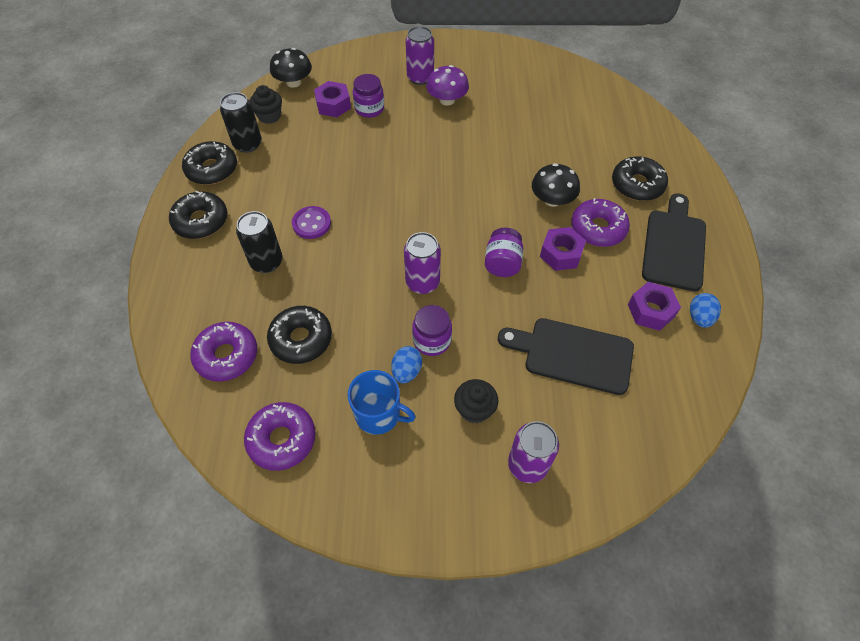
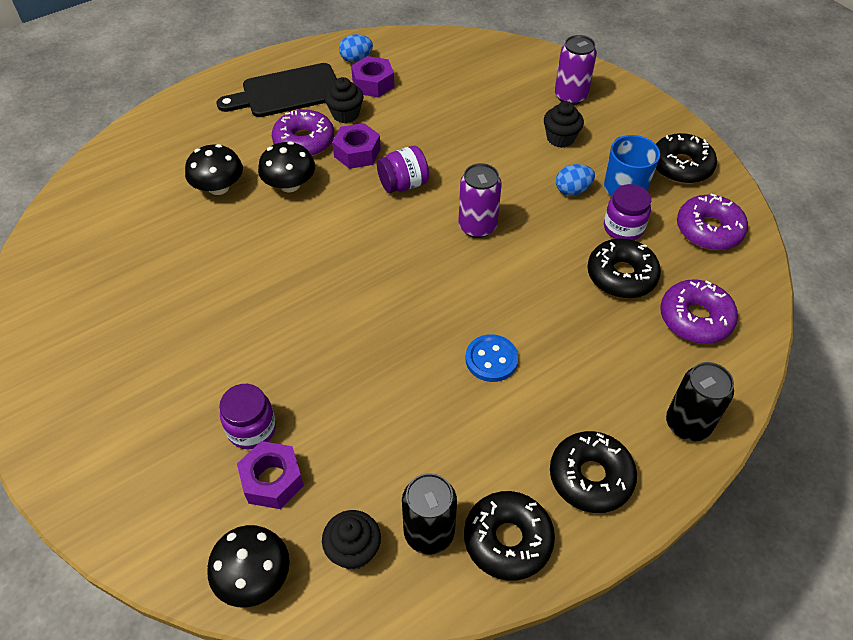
camera: 125 degrees left, 5 degrees down
(266, 262) = (575, 364): black can -> black can (687, 424)
(311, 224) = (491, 359): purple button -> blue button
(420, 78) = (143, 409): purple can -> none
(432, 340) = (529, 190): purple jar -> purple jar (623, 228)
(447, 100) = (177, 352): purple mushroom -> none
(573, 355) = (457, 108): black cutting board -> none
(577, 163) = (219, 187): none -> black mushroom
(617, 270) = (345, 114): none -> black cupcake
(637, 185) = (221, 137): black donut -> black donut (681, 166)

